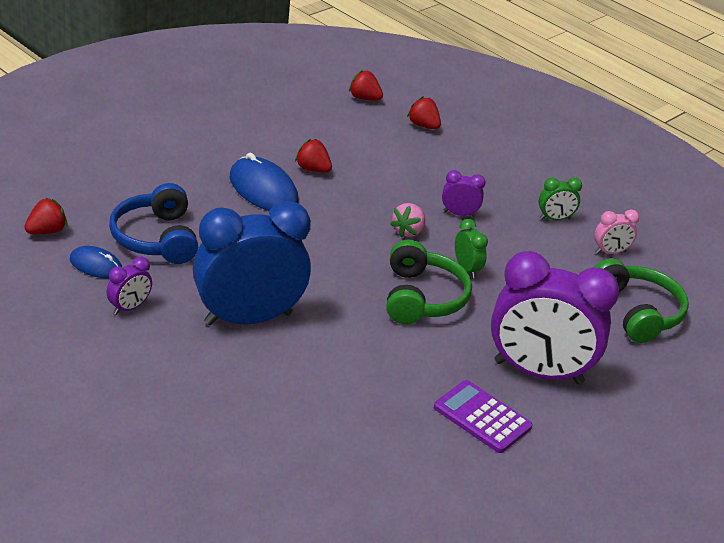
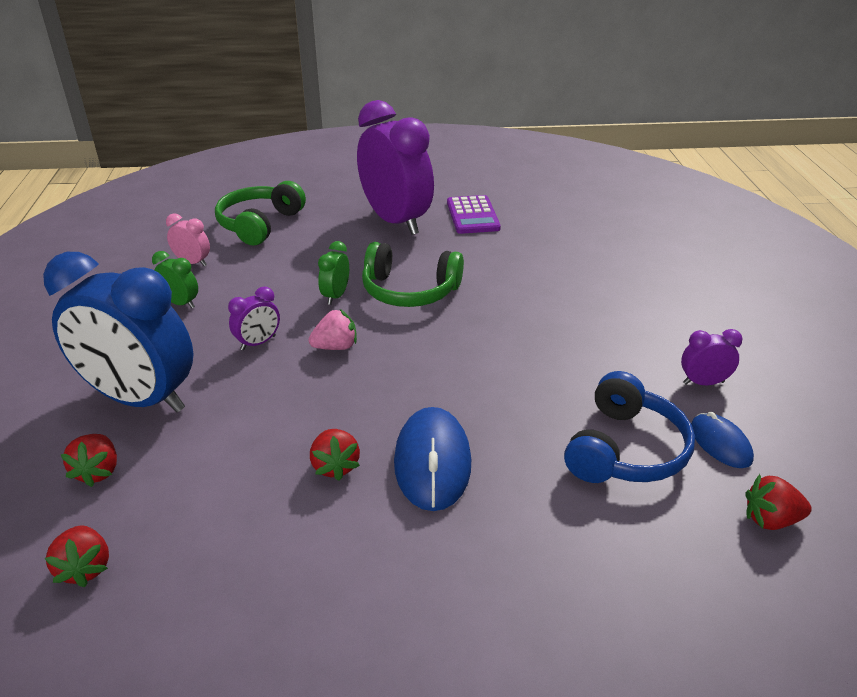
camera: 135 degrees left, 0 degrees up
(248, 318) = (587, 331): blue clock -> blue clock (140, 399)
(421, 298) = (409, 290): green headphones -> green headphones turned 120 degrees counterclockwise
(459, 214) = (258, 343): purple clock -> purple clock turned 90 degrees counterclockwise

